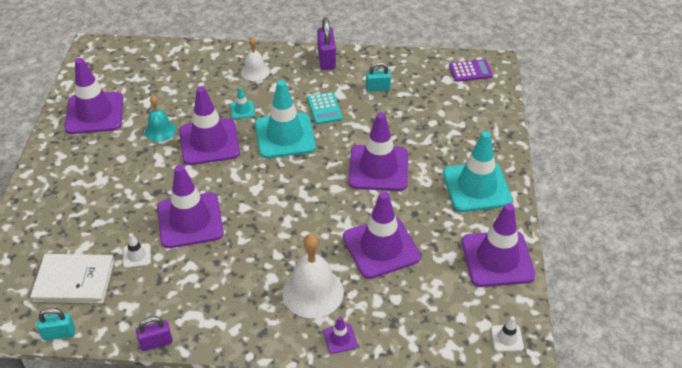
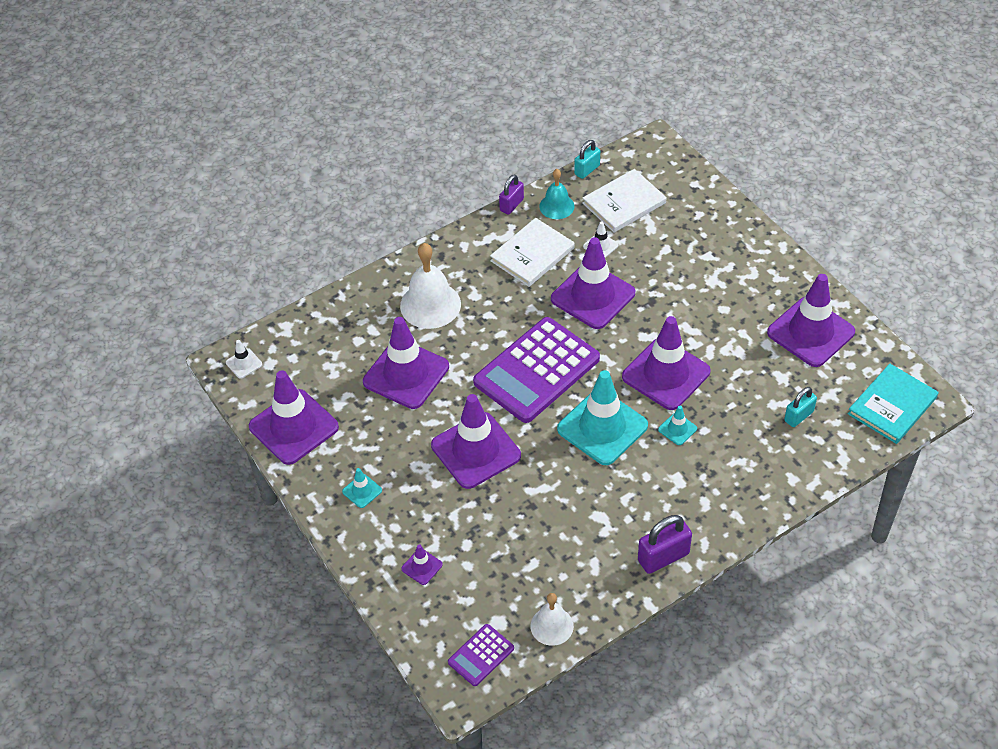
camera: 145 degrees right, 5 degrees up
(114, 55) = (892, 406): none -> turquoise book
(160, 130) = (726, 355): turquoise bell -> turquoise bell (556, 206)
(192, 283) = (532, 254): none -> white book
(255, 71) = (721, 485): white bell -> white bell (552, 626)
(287, 193) = (536, 371): none -> purple calculator
(324, 108) = (596, 486): turquoise calculator -> none
(326, 59) = (663, 557): purple padlock -> purple padlock turned 75 degrees counterclockwise
(340, 338) = (378, 286): purple traffic cone -> purple traffic cone (422, 567)
(378, 88) = (566, 553): turquoise padlock -> turquoise padlock (798, 416)
(476, 187) = (362, 491): turquoise traffic cone -> turquoise traffic cone, size x0.43

